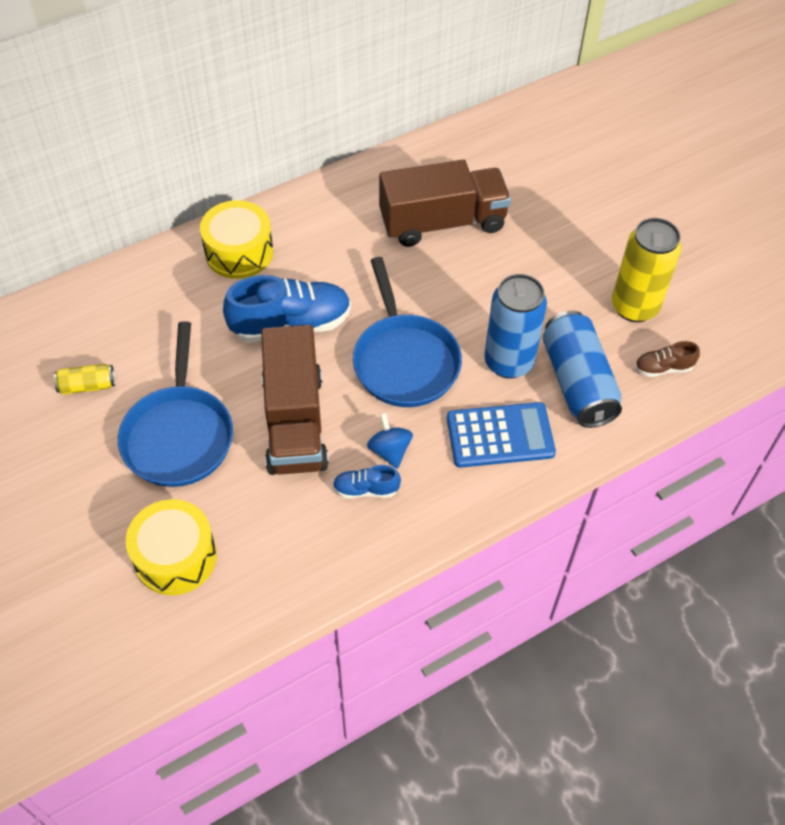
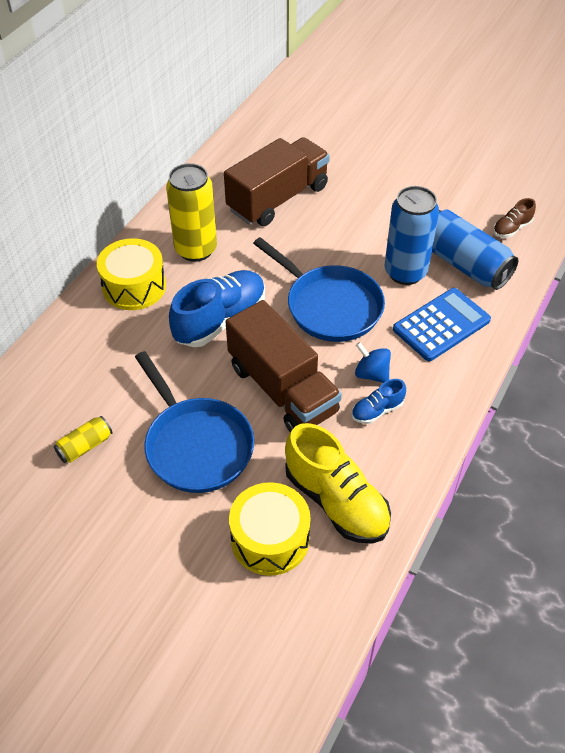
camera: 30 degrees left, 5 degrees down
(259, 555) = (336, 501): none -> yellow shoe
(634, 307) = (459, 197): yellow can -> yellow can (196, 249)

